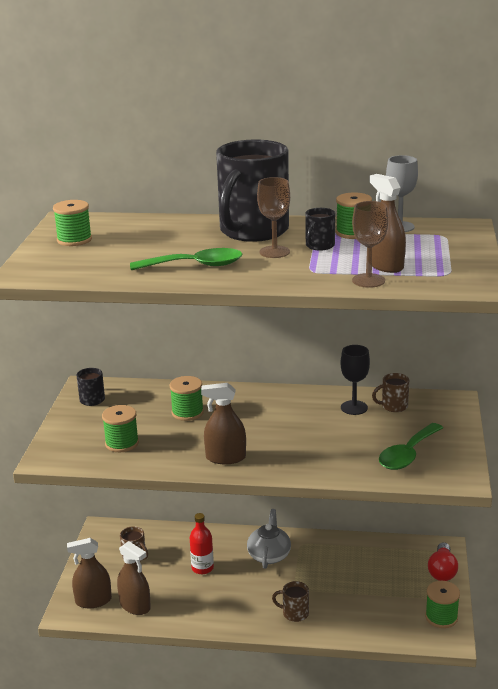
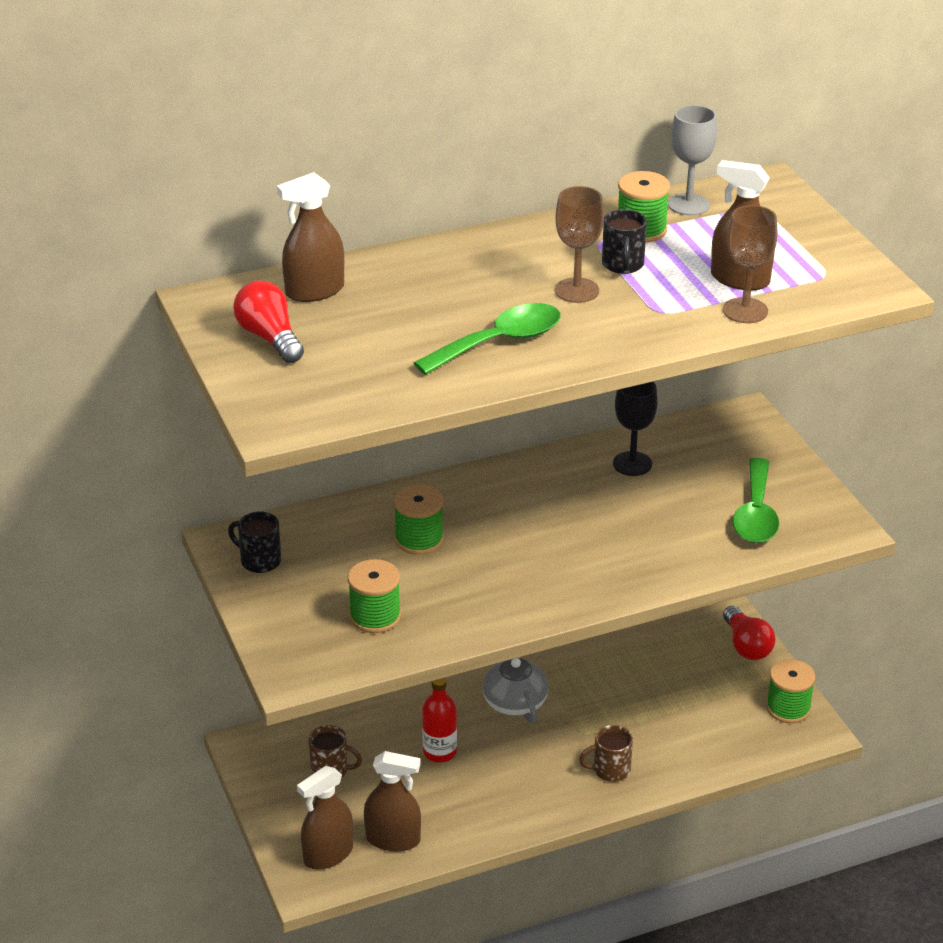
camera: 30 degrees left, 10 degrees up
(74, 240) = (270, 338): green spool -> red light bulb
(225, 458) = (536, 592): brown spray bottle -> brown spray bottle (315, 291)
(252, 231) = (506, 259): black mug -> none
(393, 406) = (679, 447): brown mug -> none

